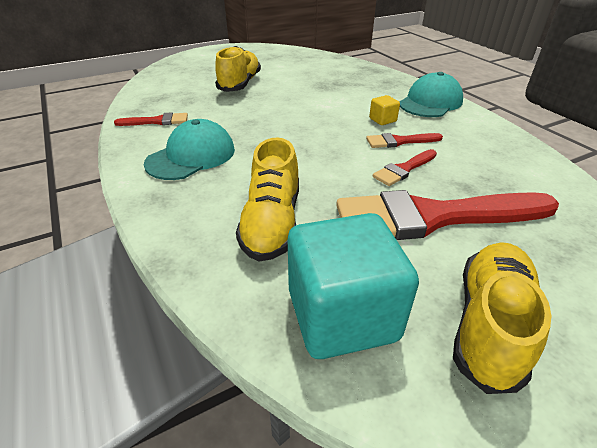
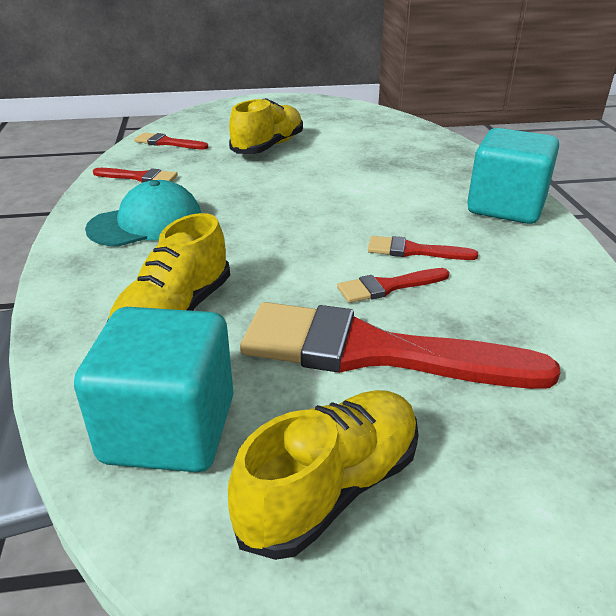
camera: 20 degrees right, 5 degrees down
(158, 91) = (167, 143): none -> red brush
(382, 120) = (415, 220): yellow cube -> none
(430, 102) = (506, 207): turquoise cap -> turquoise cube

